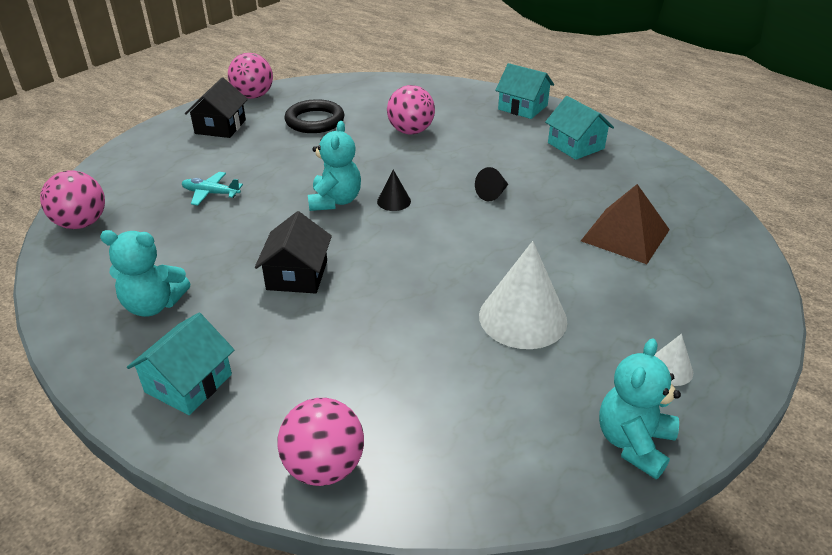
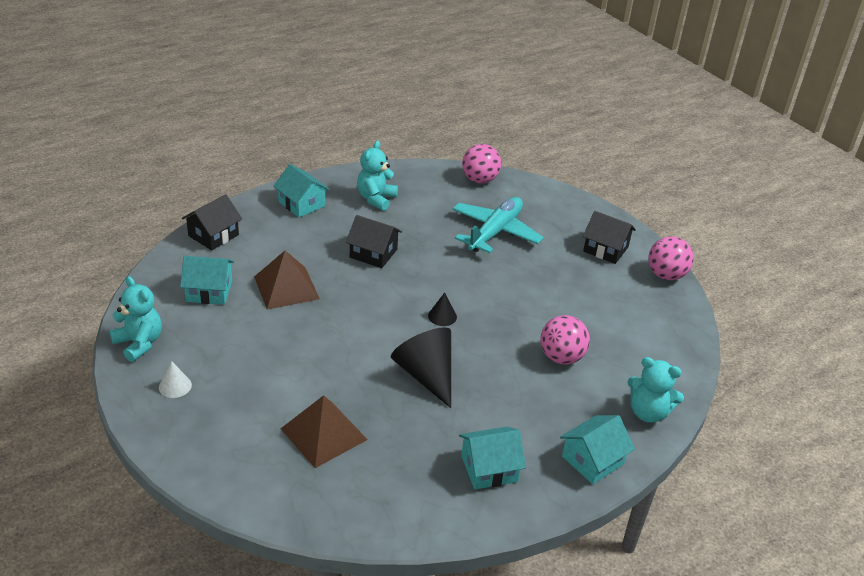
camera: 105 degrees right, 0 degrees up
(211, 193) = (495, 232): turquoise plane -> turquoise plane, size x2.07
(315, 121) = (602, 302): black ring -> none
(324, 467) = (213, 235): pink ball -> black house
(335, 201) = (457, 287): turquoise teddy bear -> turquoise teddy bear (648, 412)
(414, 332) = (286, 287): none -> brown pyramid
(471, 411) = (209, 291): none -> turquoise house
(492, 194) = (426, 375): black cone -> black cone, size x2.11
(522, 318) = (267, 337): white cone -> none

